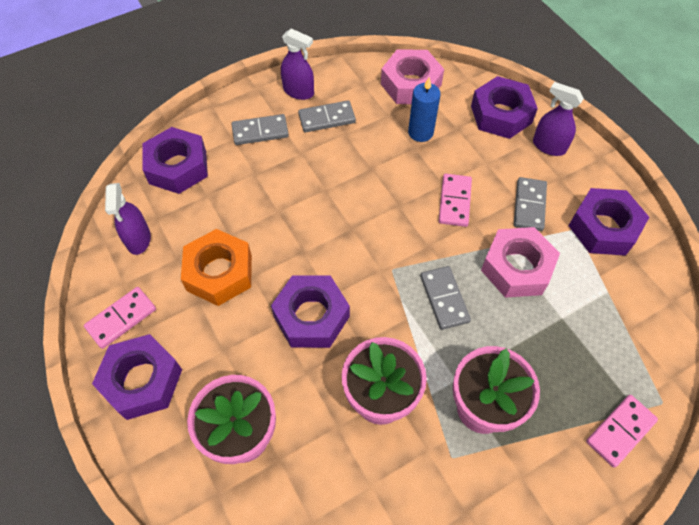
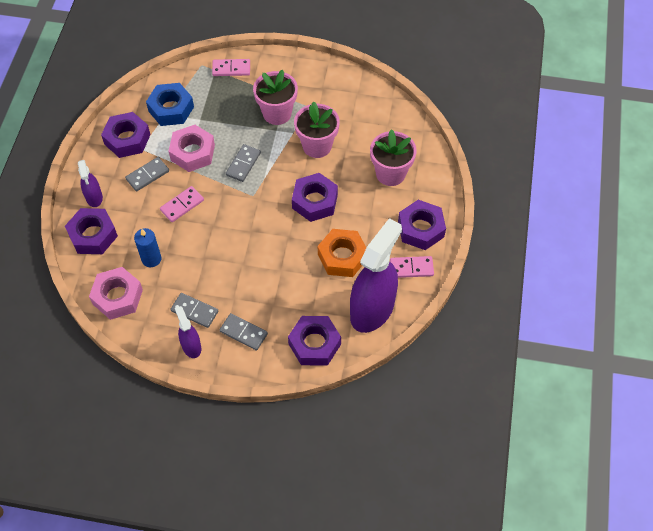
camera: 140 degrees left, 0 degrees up
(138, 239) = (372, 309): purple spray bottle -> purple spray bottle, size x2.10
(611, 303) = (171, 109): none -> blue nut

